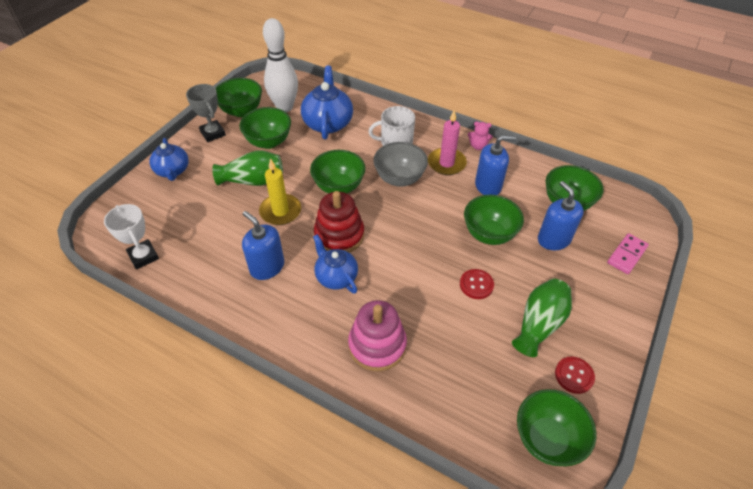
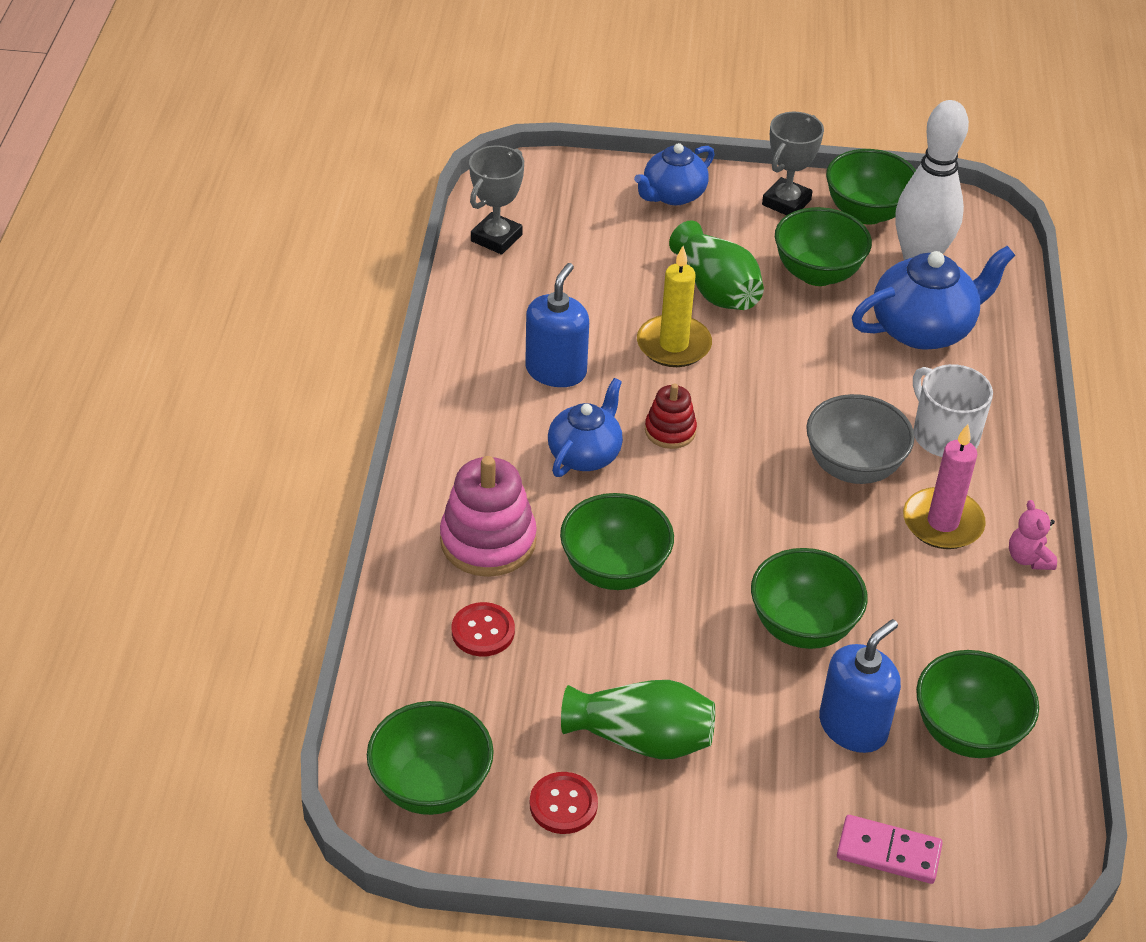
camera: 65 degrees right, 5 degrees down
(143, 256) = (496, 238): white trophy -> grey trophy
(339, 187) = (776, 395): green bowl -> green bowl (614, 570)
(339, 235) = (670, 431): red stacking toy -> red stacking toy, size x0.57
(476, 285) = (675, 634): red button -> red button (483, 631)
(488, 185) = (927, 598): blue soap dispenser -> none

